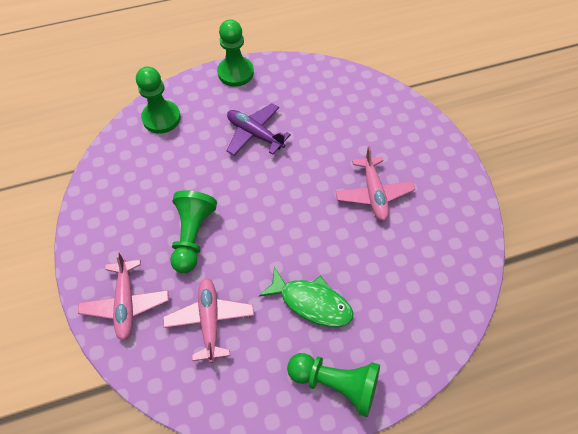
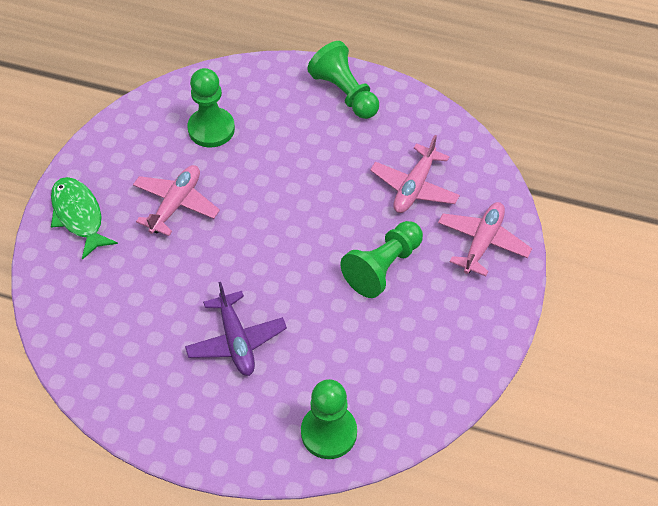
camera: 145 degrees left, 5 degrees down
(235, 73) = (189, 445): green pawn -> green pawn (211, 129)
(311, 302) = (317, 152): green fish -> green fish (79, 216)

